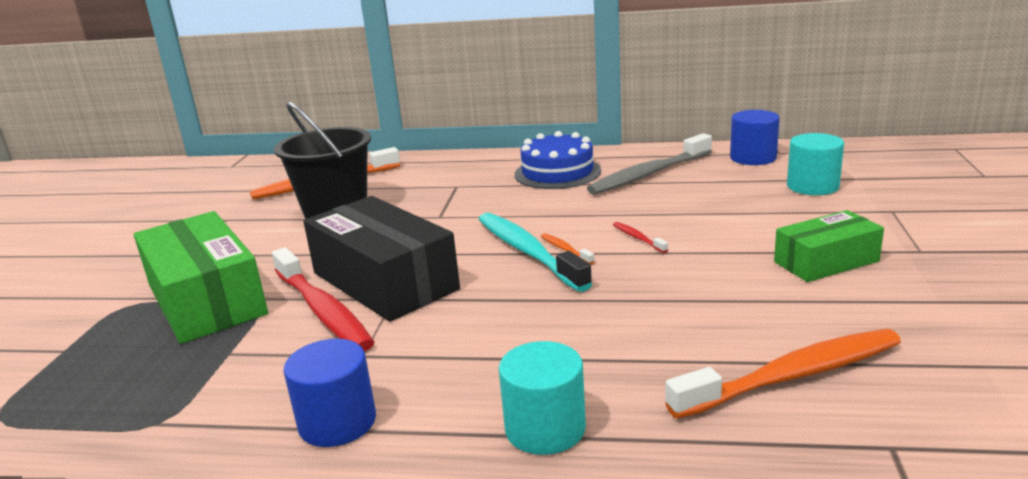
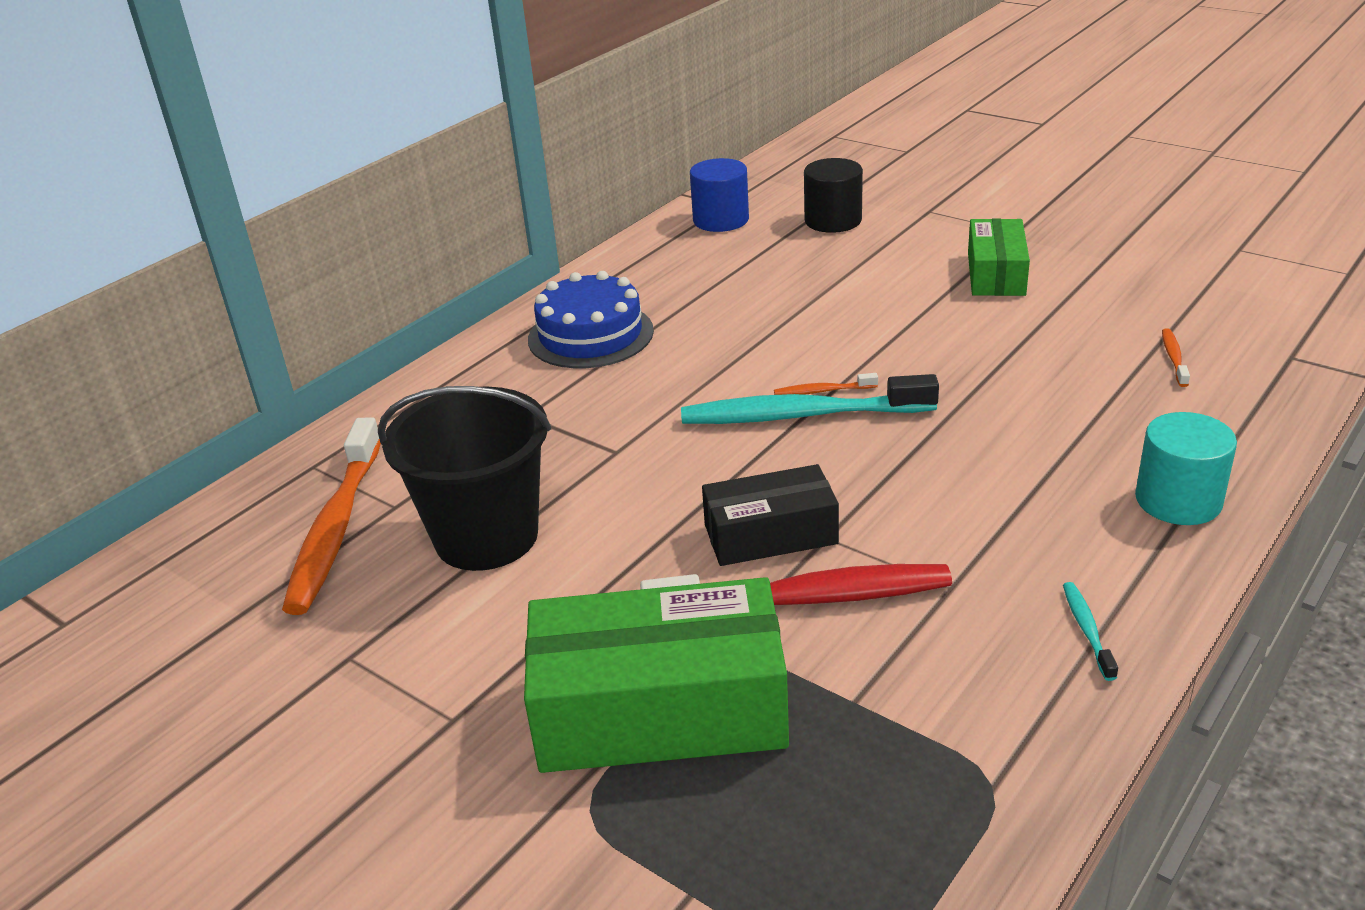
camera: 60 degrees left, 10 degrees up
(337, 422) = (1087, 629): blue cylinder -> turquoise toothbrush
(385, 281) = (770, 534): black box -> black box, size x0.58
(638, 238) = (843, 342): red toothbrush -> none
(648, 174) = (682, 285): grey toothbrush -> none
(793, 376) = (1174, 358): orange toothbrush -> orange toothbrush, size x0.42
(812, 186) = (833, 220): turquoise cylinder -> black cylinder

